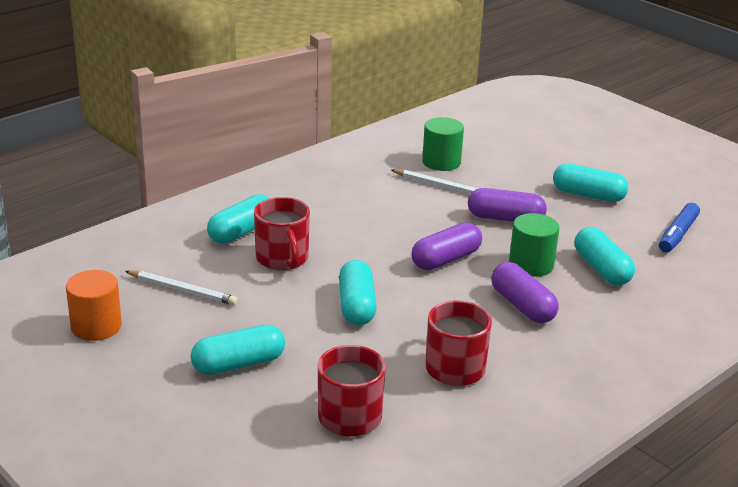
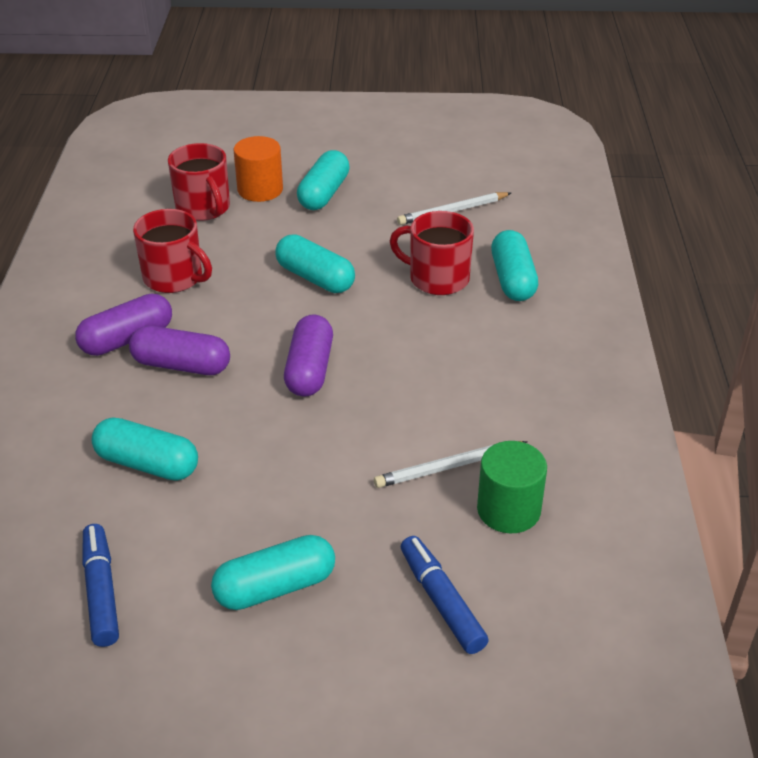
camera: 135 degrees right, 10 degrees up
(96, 326) = (451, 161): orange cylinder -> orange cylinder (260, 190)
(505, 218) = (322, 466): purple capsule -> purple capsule (127, 339)
(519, 157) = (441, 601): none -> blue marker
(531, 264) = (224, 419): green cylinder -> none

